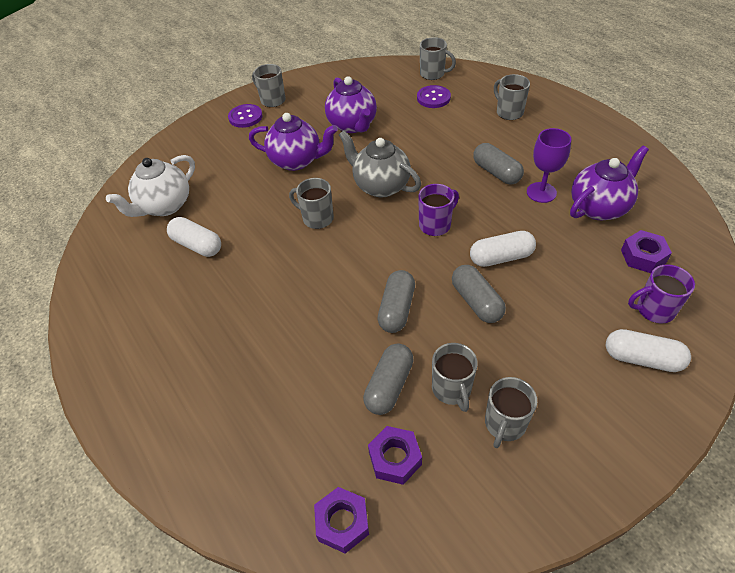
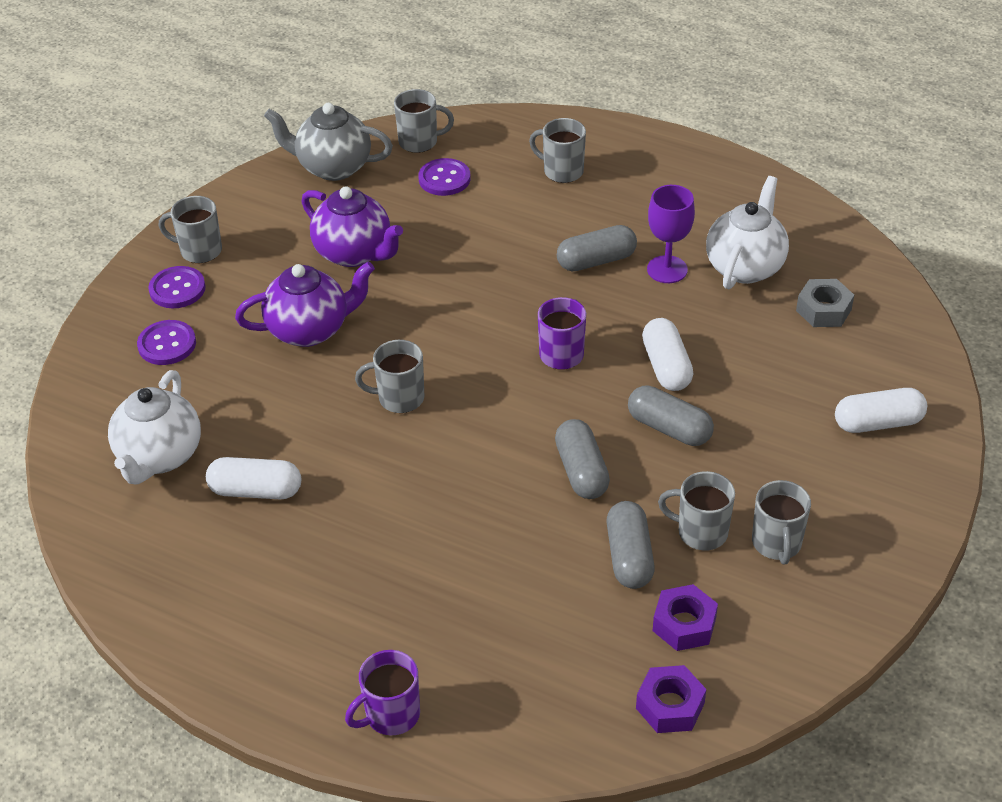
camera: 30 degrees left, 5 degrees down
(217, 145) = (167, 344): none -> purple button
(380, 186) = (455, 327): grey teapot -> grey teapot (333, 167)
(452, 389) = (700, 532): grey mug -> grey mug turned 150 degrees clockwise
(496, 172) = (596, 261): grey capsule -> grey capsule turned 45 degrees counterclockwise
(501, 257) = (666, 366): white capsule -> white capsule turned 60 degrees counterclockwise
(599, 207) = (745, 267): purple teapot -> white teapot
(643, 256) = (823, 310): purple nut -> grey nut
(654, 310) = (864, 366): purple mug -> purple mug (391, 715)

